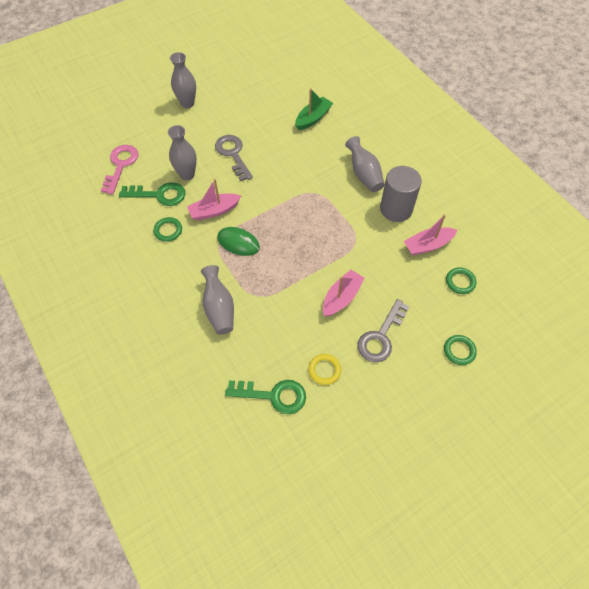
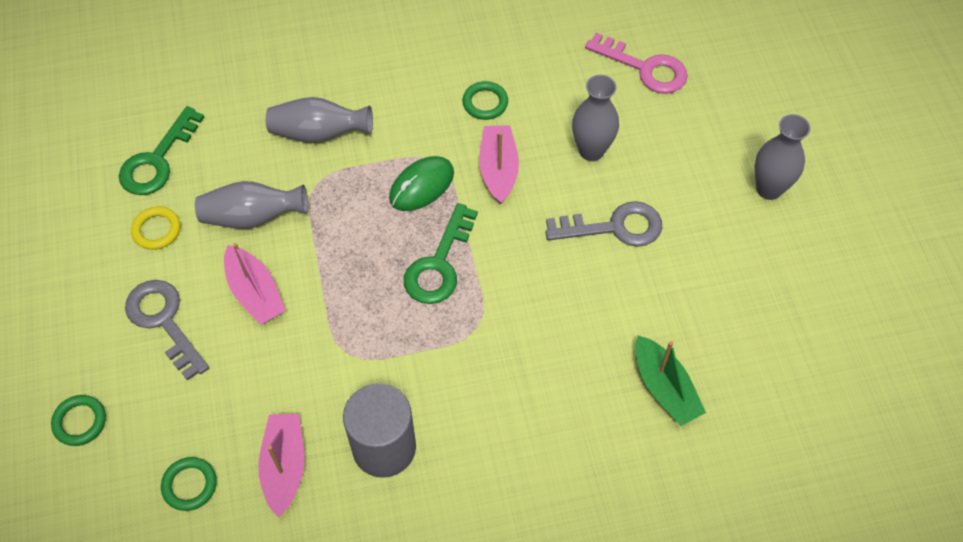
camera: 110 degrees right, 0 degrees up
(159, 195) = (562, 105): green key -> green key (439, 264)
(364, 174) = (486, 425): grey vase -> grey vase (252, 217)

